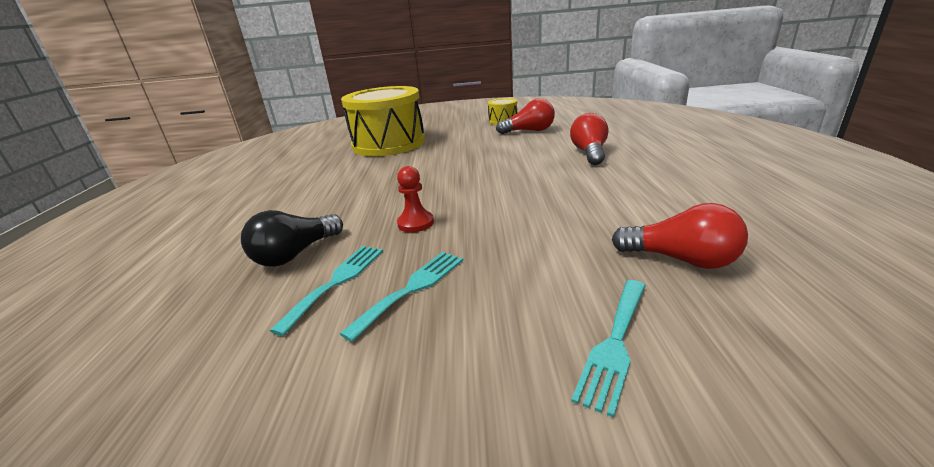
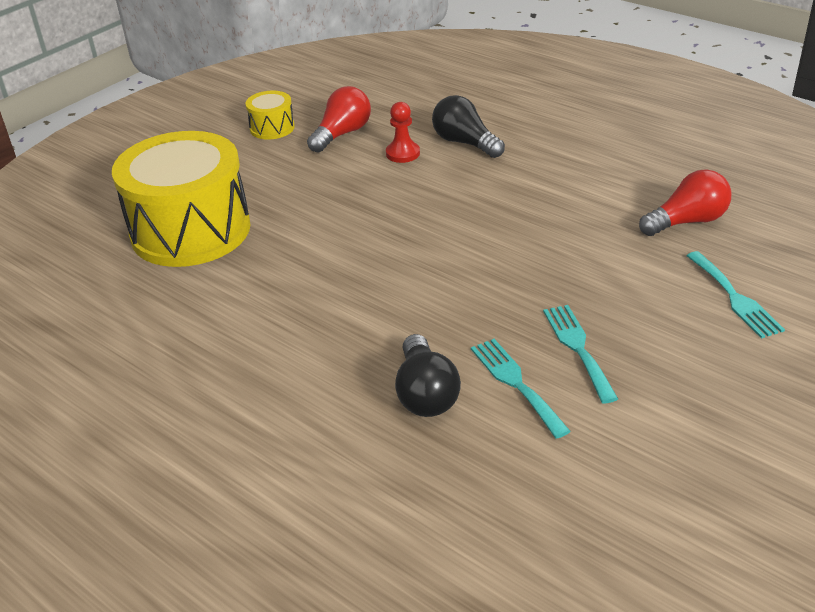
camera: 50 degrees left, 10 degrees up
(415, 223) = (464, 302): red pawn -> red pawn (402, 153)
(589, 153) = (465, 143): red light bulb -> black light bulb

